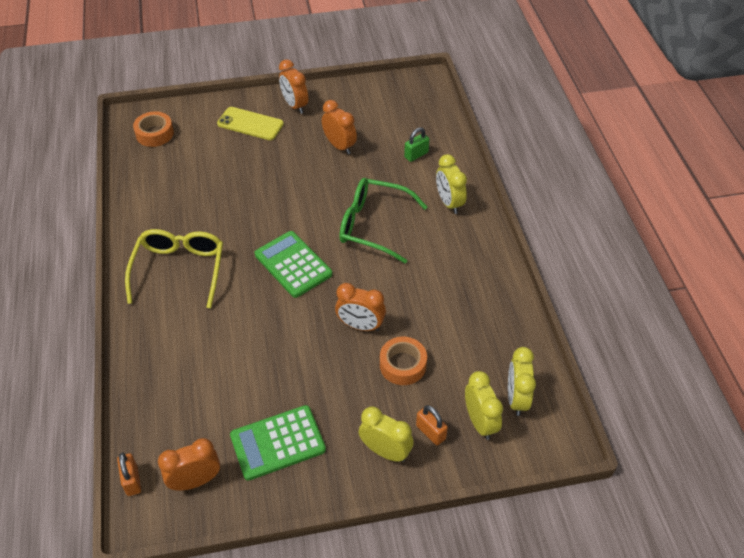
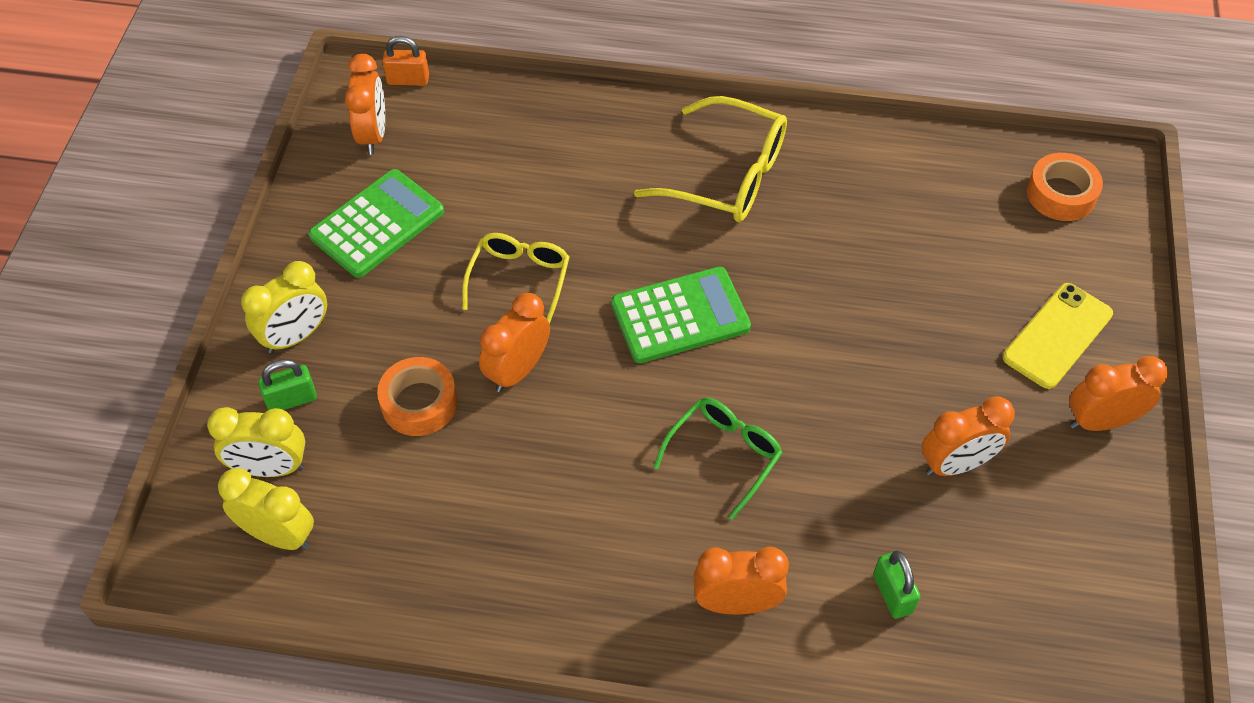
camera: 110 degrees right, 5 degrees up
(278, 443) = (377, 224): green calculator -> green calculator turned 45 degrees clockwise
(295, 347) = (519, 279): none -> yellow glasses
(373, 225) = (724, 455): green glasses -> green glasses, size x0.65
(430, 432) = (292, 399): orange padlock -> green padlock
(449, 203) = (736, 603): yellow clock -> orange clock

